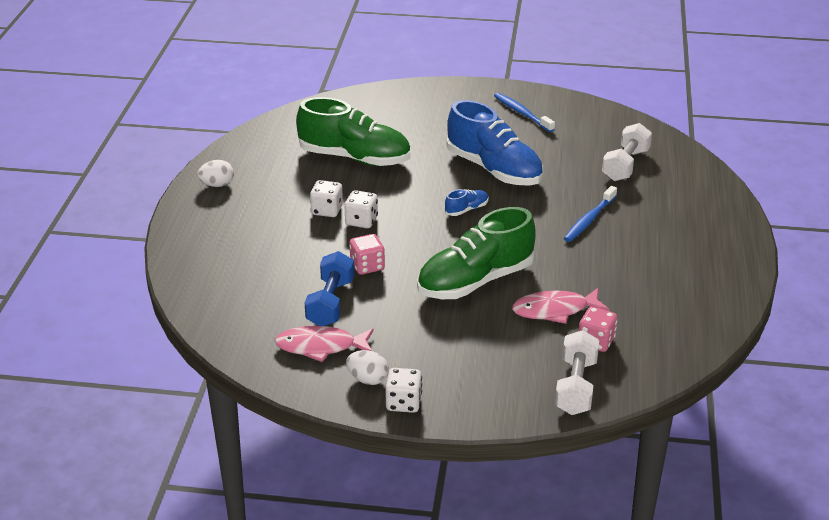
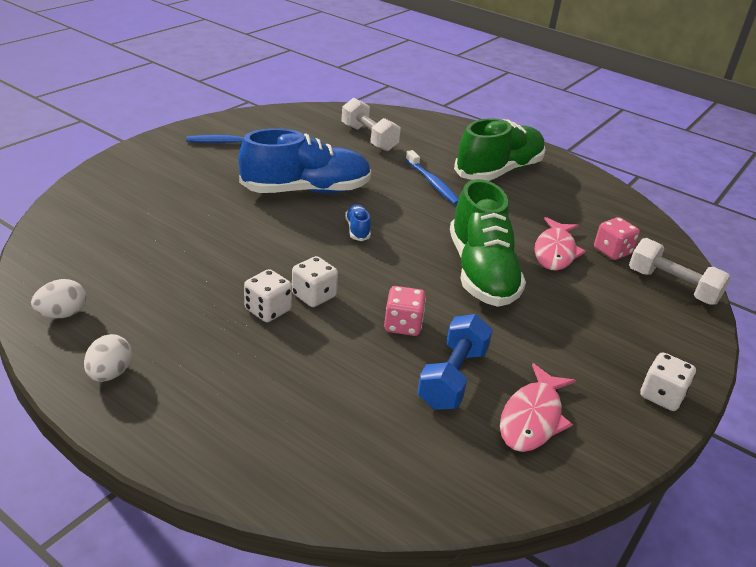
camera: 65 degrees left, 0 degrees up
(331, 303) = (452, 377): blue dumbbell -> blue dumbbell turned 75 degrees clockwise
(354, 158) = (186, 252): green shoe -> green shoe (498, 171)
(368, 379) = (611, 405): white egg -> white egg (62, 314)

